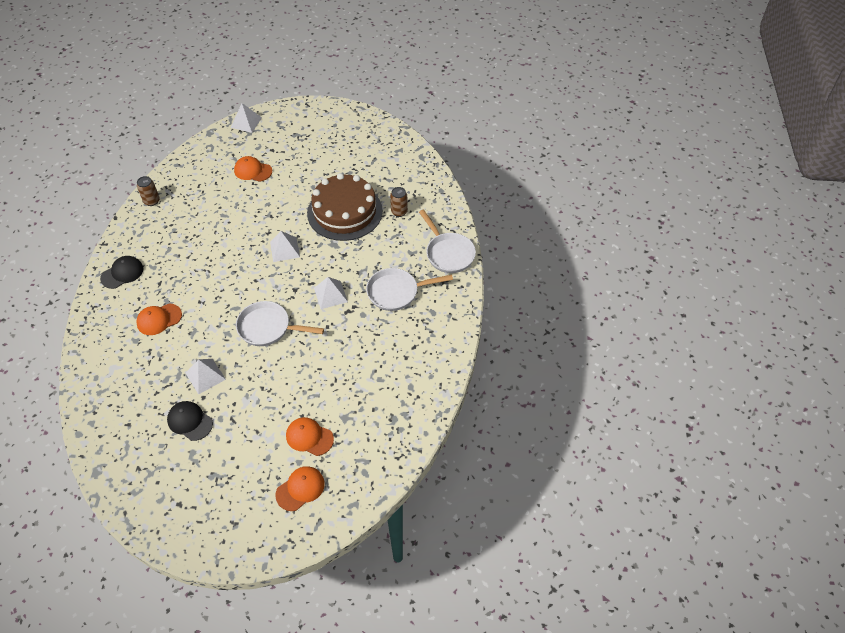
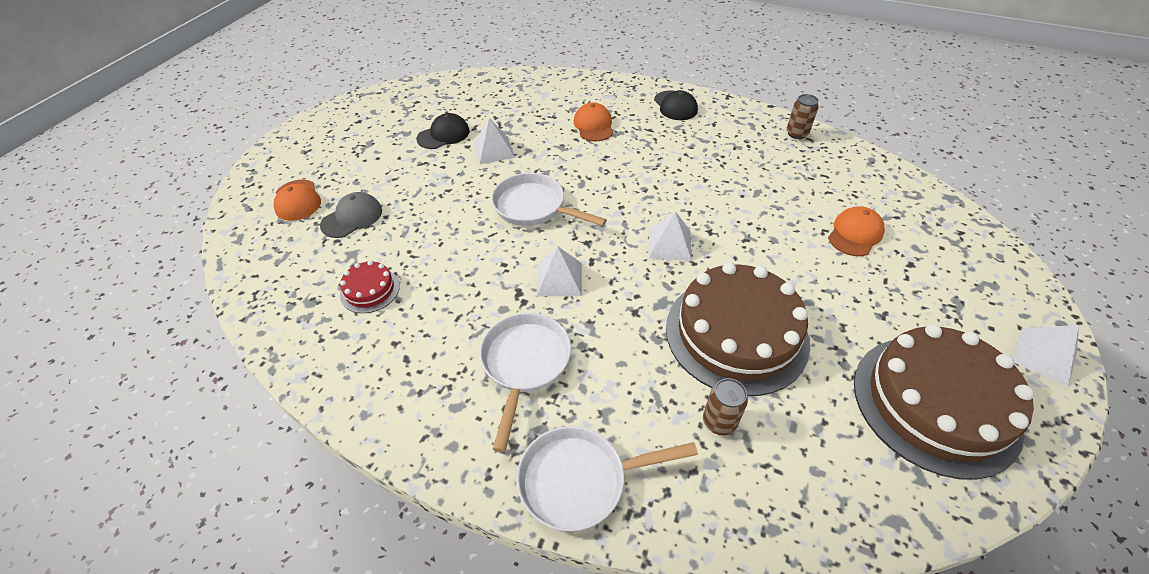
camera: 110 degrees right, 5 degrees down
(246, 122) = (986, 242): white pyramid -> white pyramid (1044, 356)
(268, 328) = (534, 207): white pan -> white pan turned 90 degrees counterclockwise
(309, 437) = (352, 218): orange cap -> grey cap
(360, 144) = (935, 403): none -> brown cake
(372, 390) = (370, 290): none -> red cake

